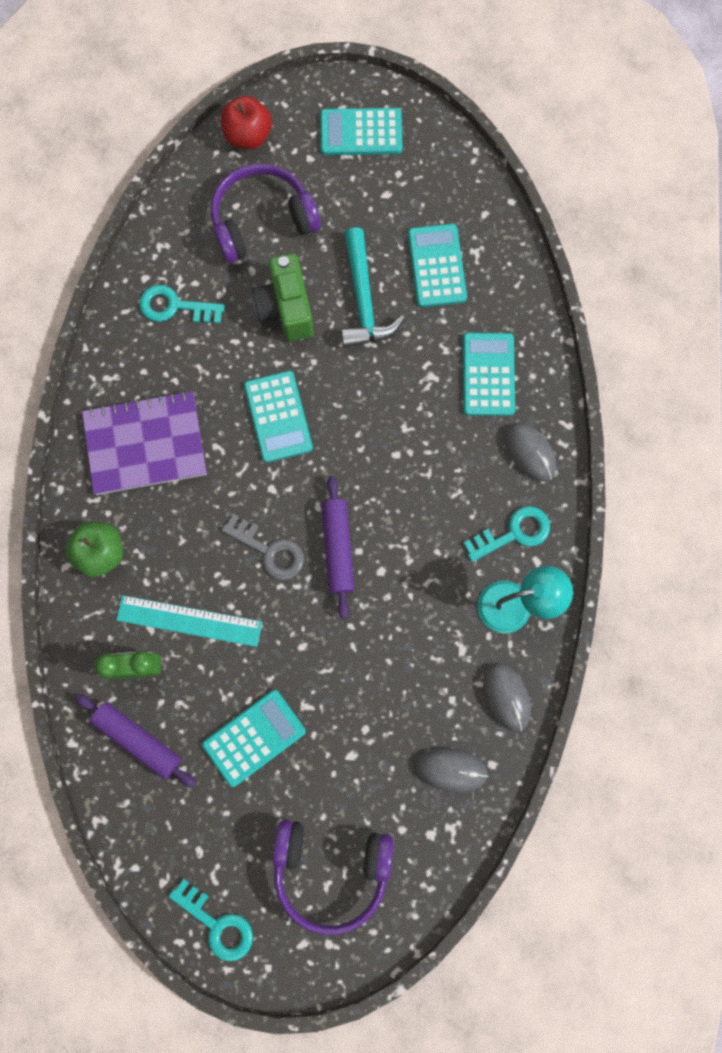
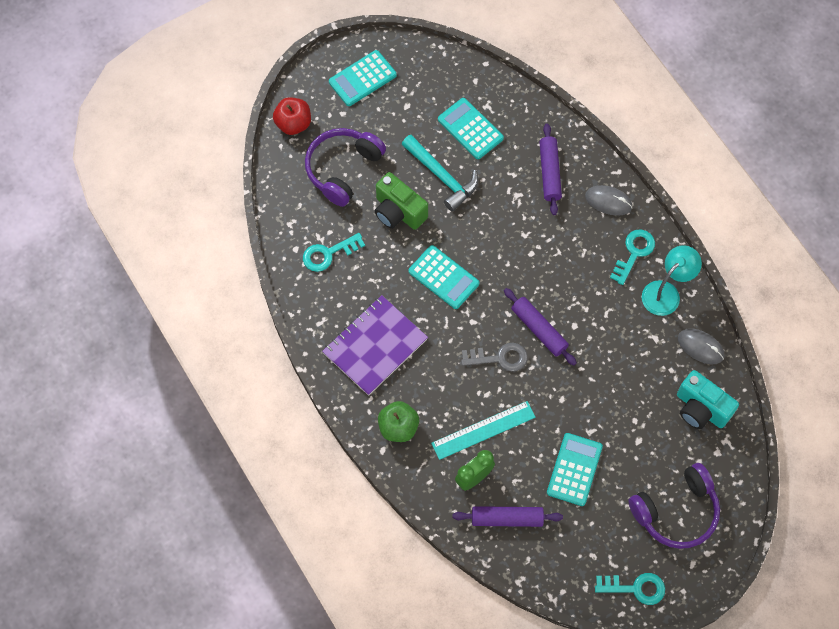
camera: 35 degrees left, 10 degrees down
(451, 770) = (701, 408): grey mouse -> turquoise camera
(488, 374) = (549, 172): turquoise calculator -> purple rolling pin

